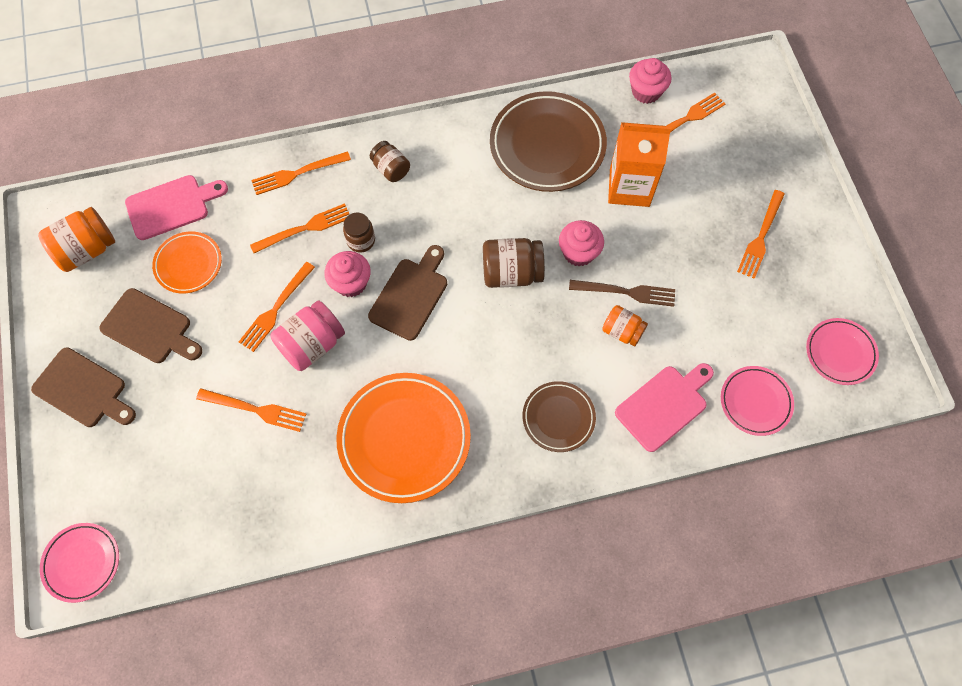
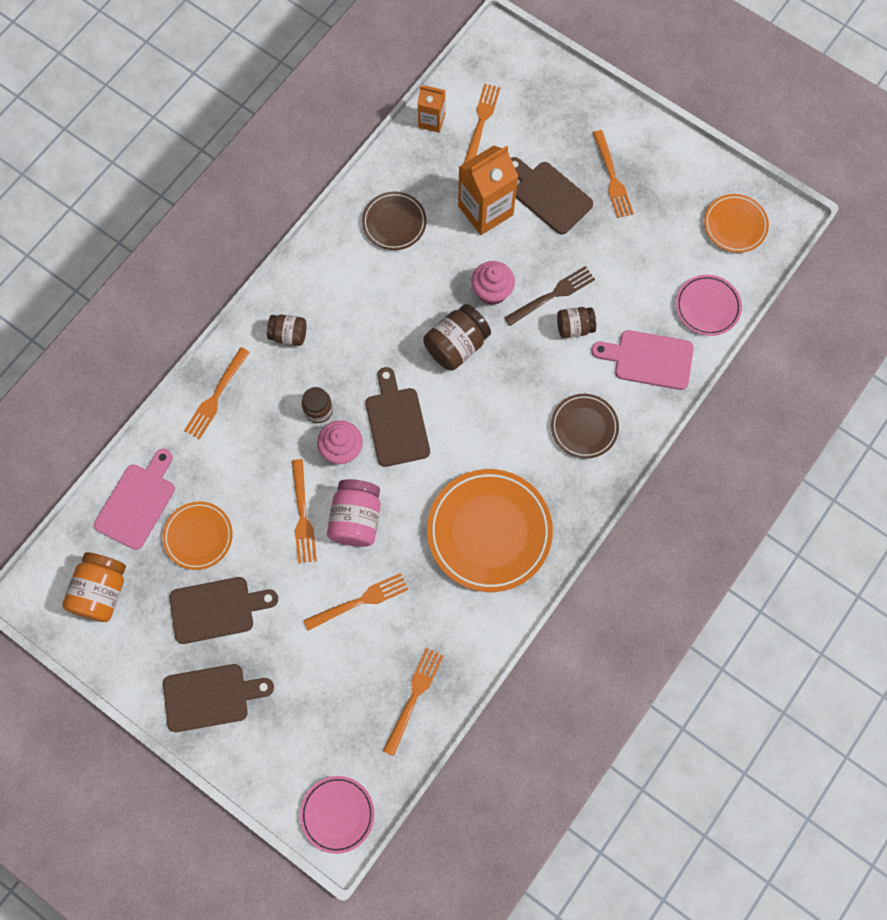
camera: 40 degrees left, 5 degrees up
(305, 228) = (265, 435): orange fork -> orange fork (414, 696)
(547, 145) = (394, 223): brown plate -> brown plate, size x0.56
(622, 331) = (574, 327): orange jar -> brown jar
(646, 91) = (431, 121): pink cupcake -> orange carton
(664, 405) = (649, 359): pink cutting board -> pink cutting board turned 90 degrees counterclockwise
(693, 213) = (549, 195): none -> brown cutting board
(840, 353) = (735, 225): pink plate -> orange plate

